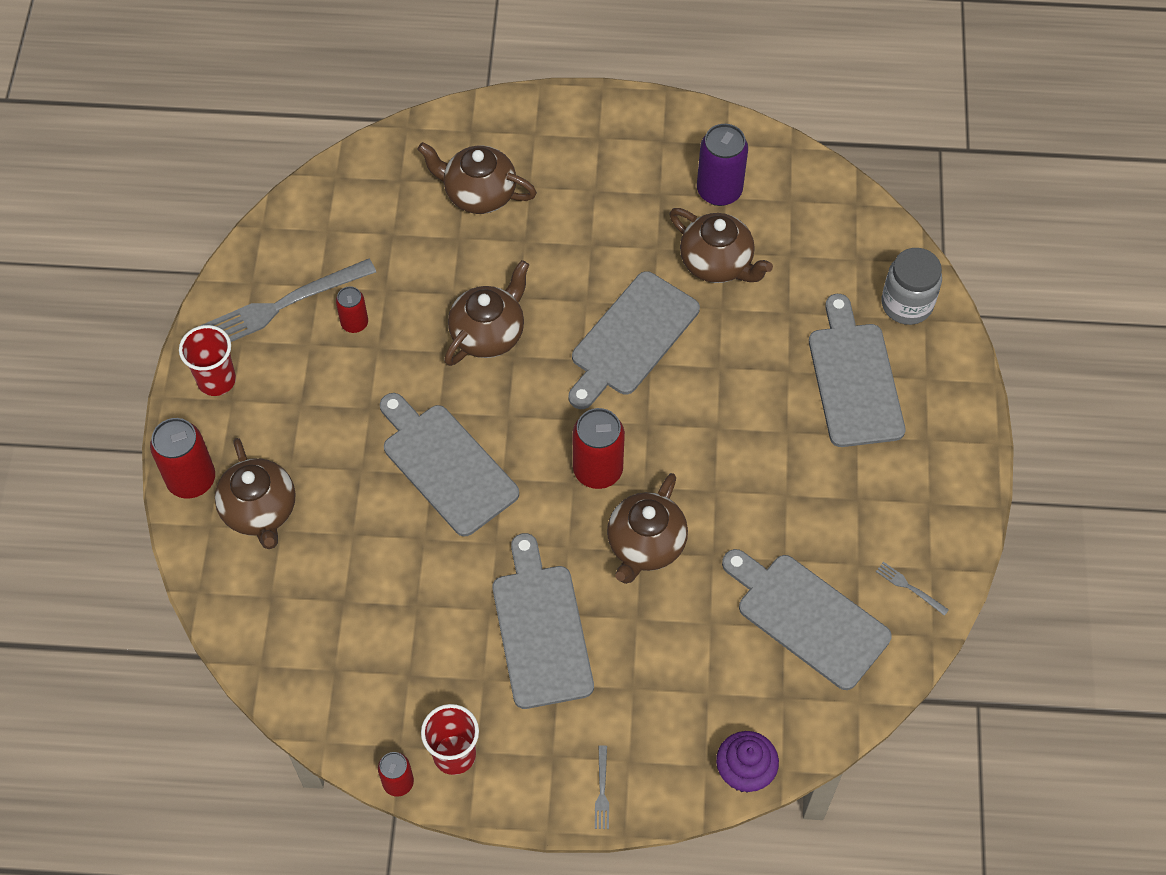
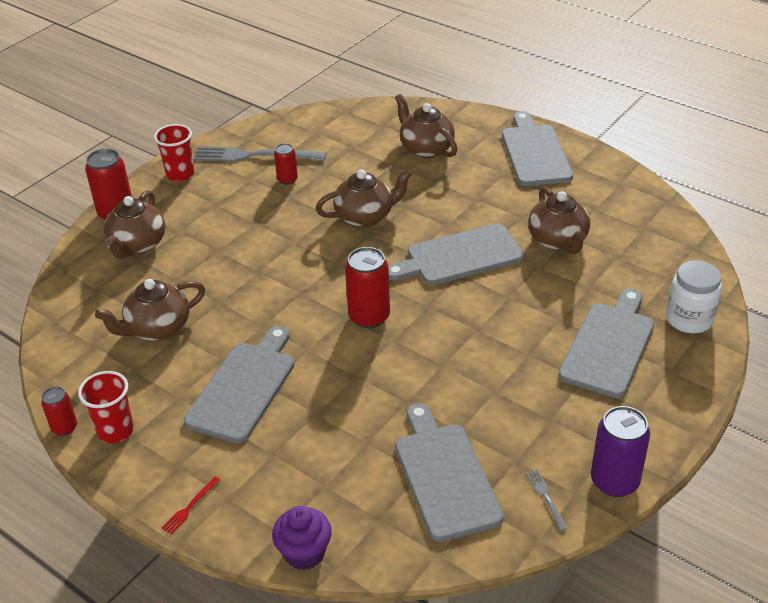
camera: 35 degrees right, 20 degrees down
(446, 465) = (272, 271): grey cutting board -> grey cutting board (535, 152)
(602, 791) = (190, 507): grey fork -> red fork
(645, 545) = (362, 373): brown teapot -> brown teapot (157, 328)
(719, 191) = (593, 204): purple can -> purple can (614, 481)
(906, 304) = (689, 319): grey jar -> white jar

